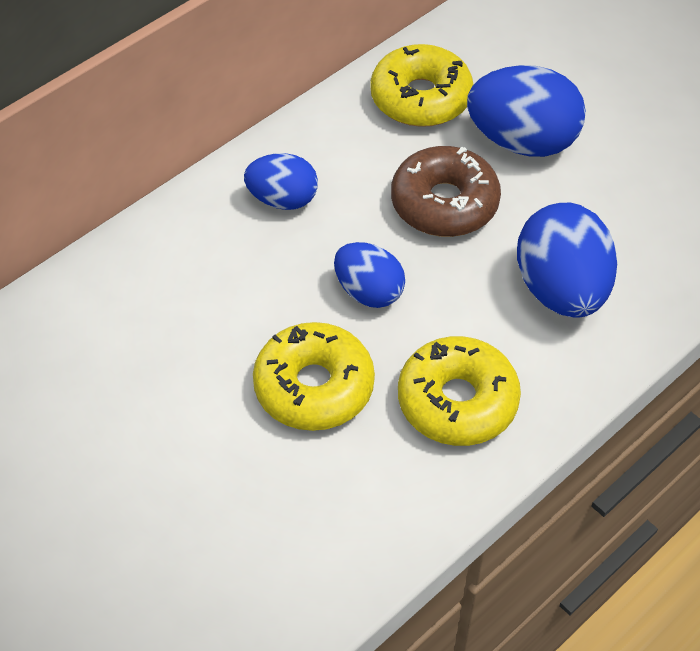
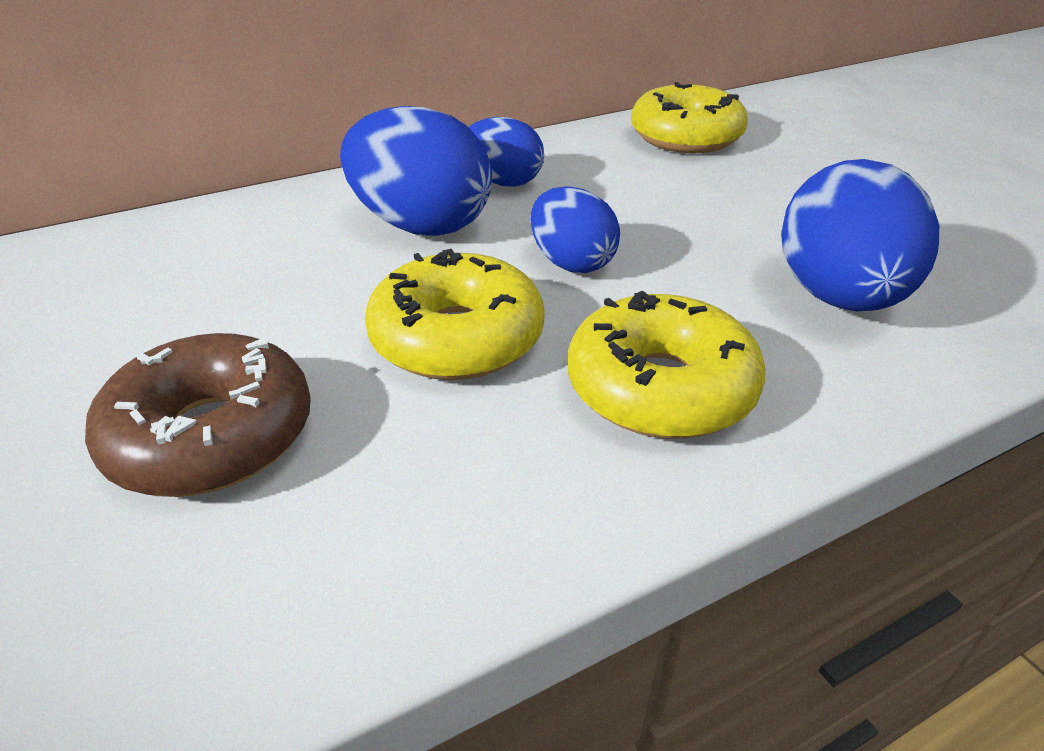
camera: 15 degrees right, 15 degrees down
(444, 203) = (692, 207): brown donut -> brown donut (211, 436)
(522, 141) = (798, 176): blue egg -> blue egg (421, 225)

